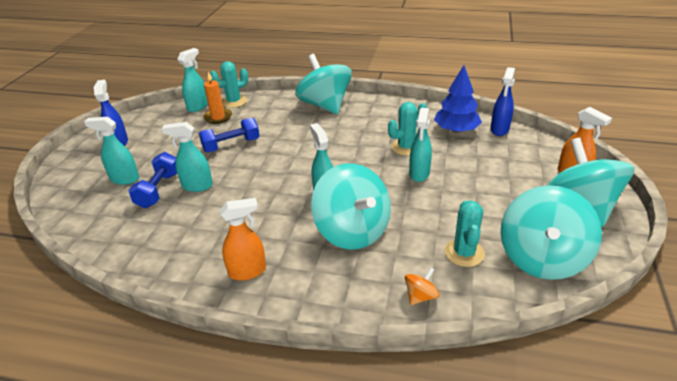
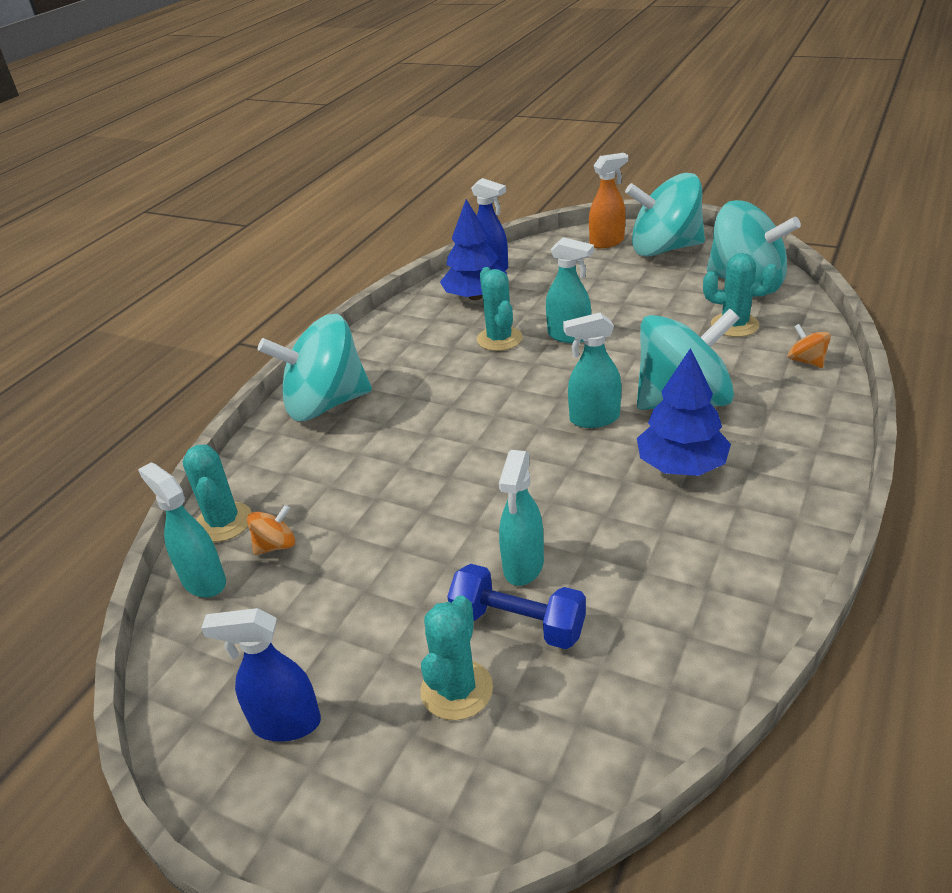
camera: 75 degrees left, 0 degrees up
(124, 179) = (456, 690): turquoise spray bottle -> turquoise cactus
(218, 117) = (276, 545): orange candle -> orange spinning top
(231, 145) = (399, 522): blue dumbbell -> none
(248, 271) = (761, 498): orange spray bottle -> none
(279, 234) = (681, 466): none -> blue tree

